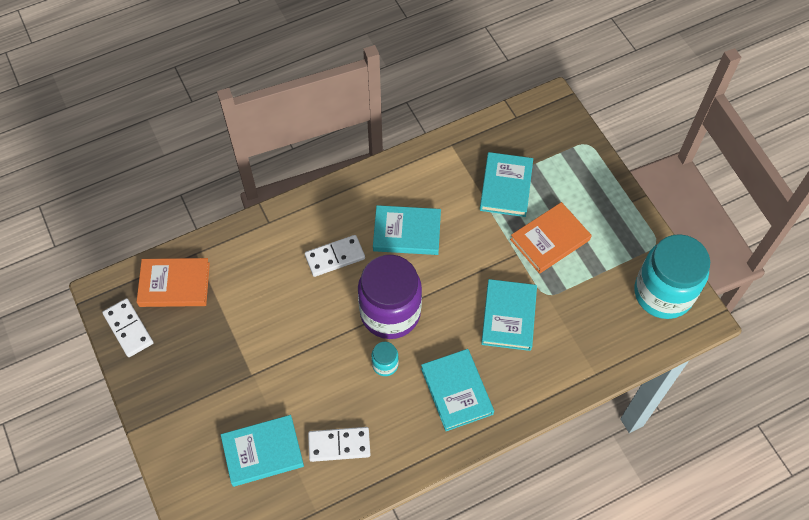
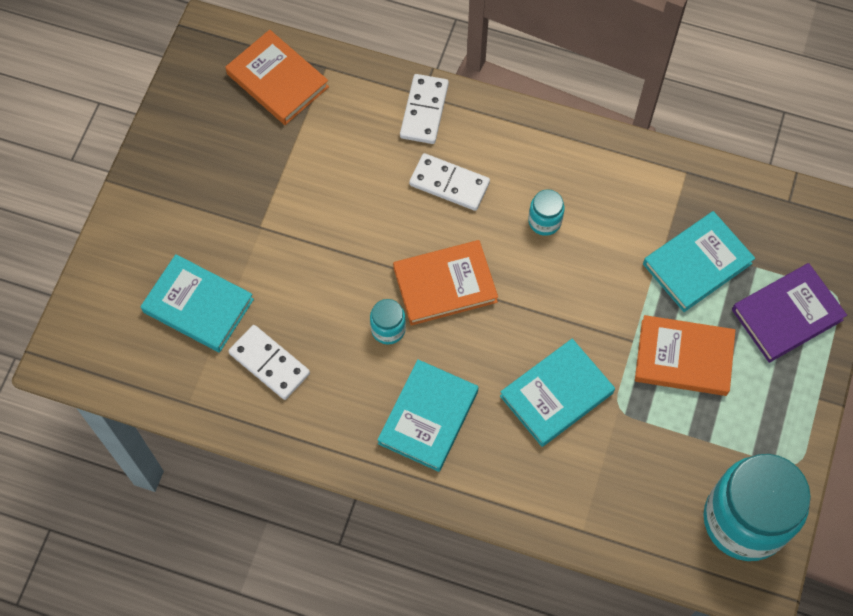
camera: 45 degrees right, 5 degrees up
(128, 328) = (198, 86): white domino -> white domino (424, 111)
(390, 313) = (445, 285): purple jar -> orange book
(407, 232) = (544, 221): turquoise book -> turquoise jar
(574, 174) = (787, 315): none -> purple book

